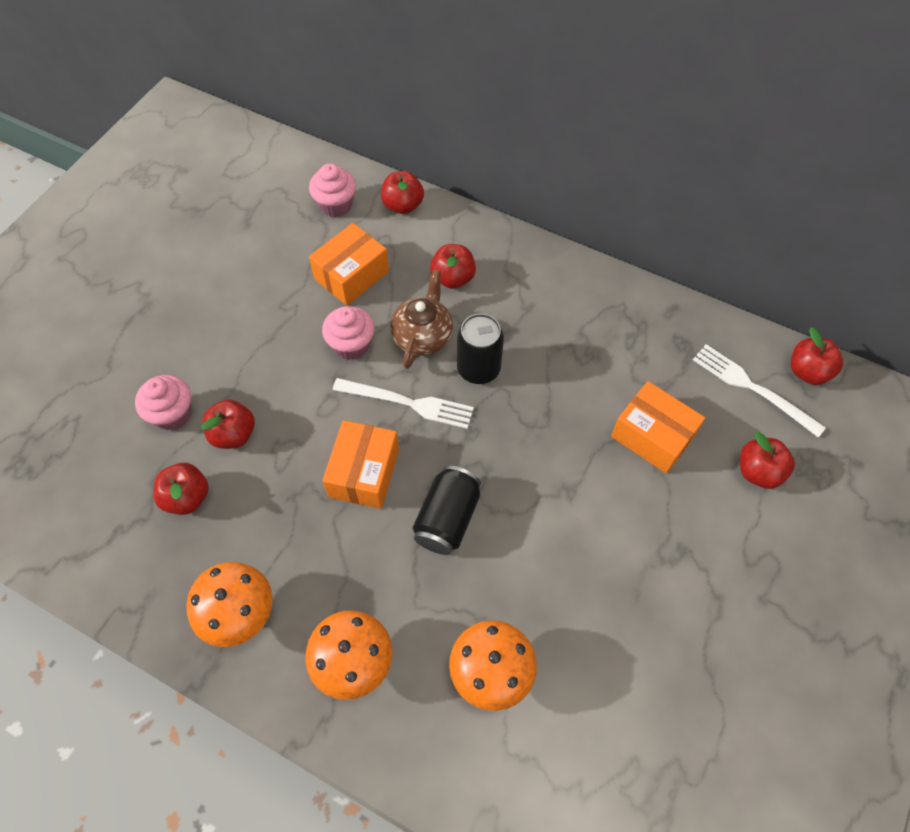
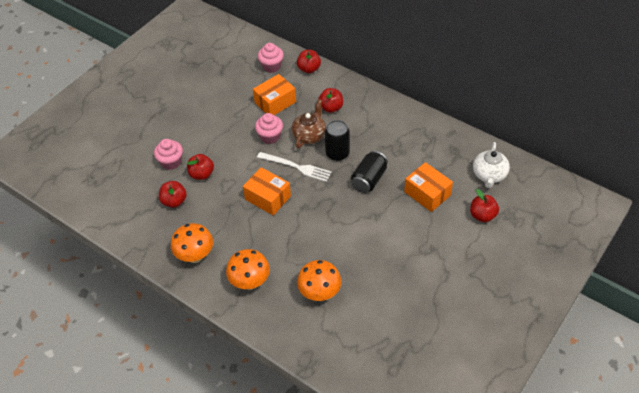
camera: 10 degrees right, 10 degrees down
(364, 472) = (268, 198): orange box -> orange box turned 75 degrees counterclockwise
(447, 518) = (308, 223): black can -> black can (369, 179)
(753, 388) = (489, 175): white fork -> white teapot
(807, 371) = (522, 169): red apple -> none

